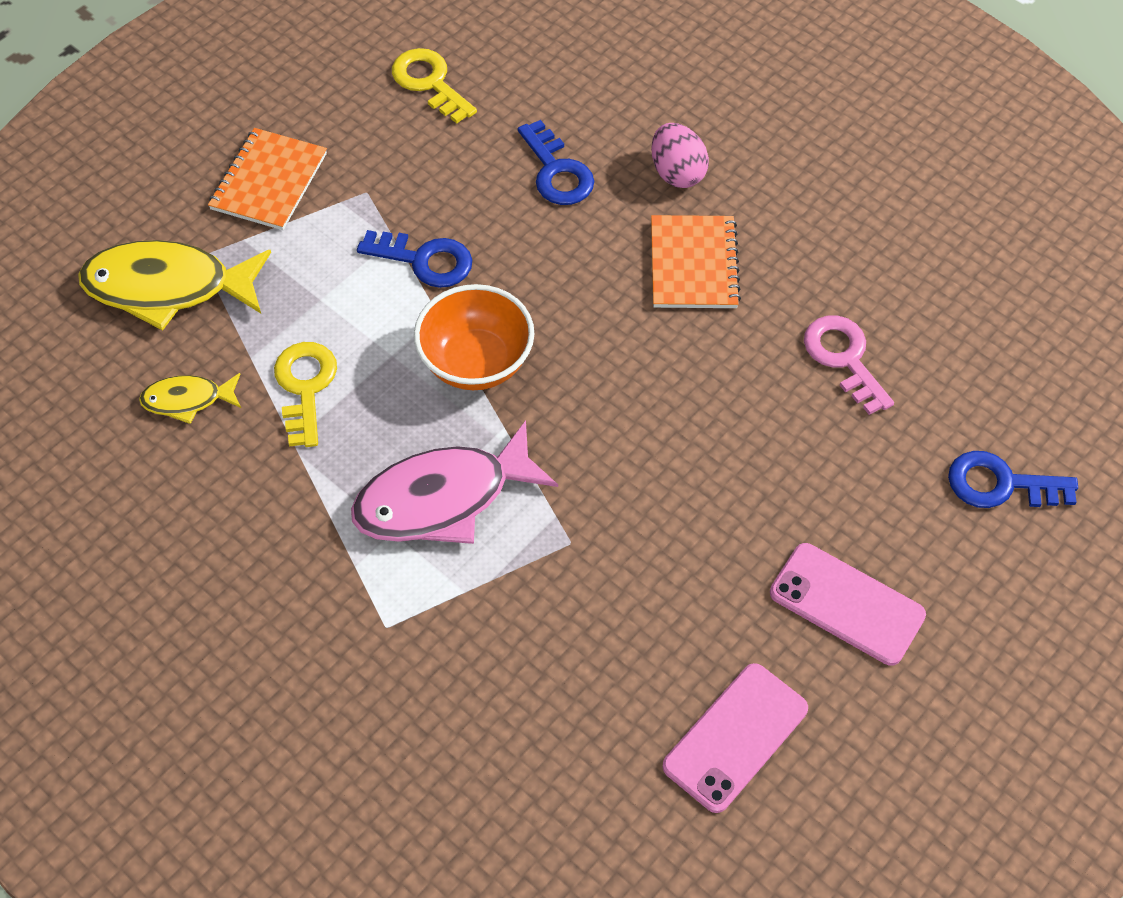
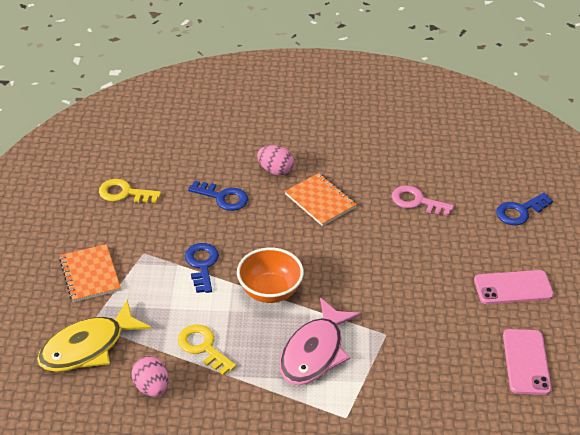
camera: 40 degrees left, 15 degrees down
(187, 400) = (152, 387): yellow fish -> pink egg
(425, 260) = (202, 265): blue key -> blue key turned 75 degrees counterclockwise

